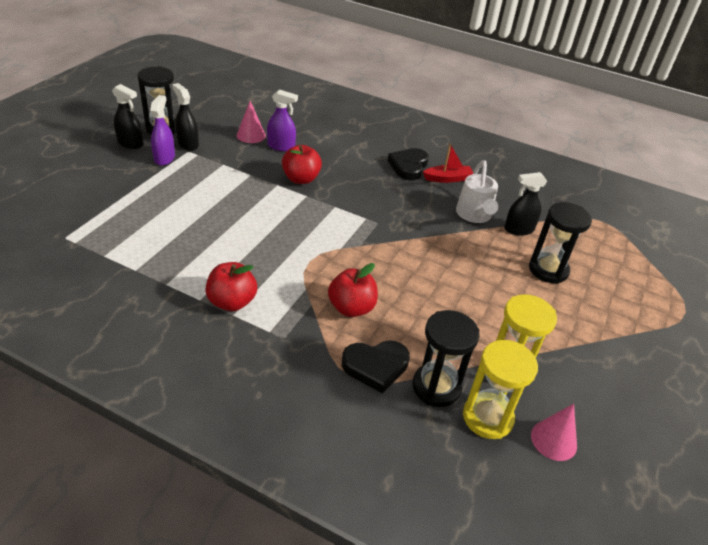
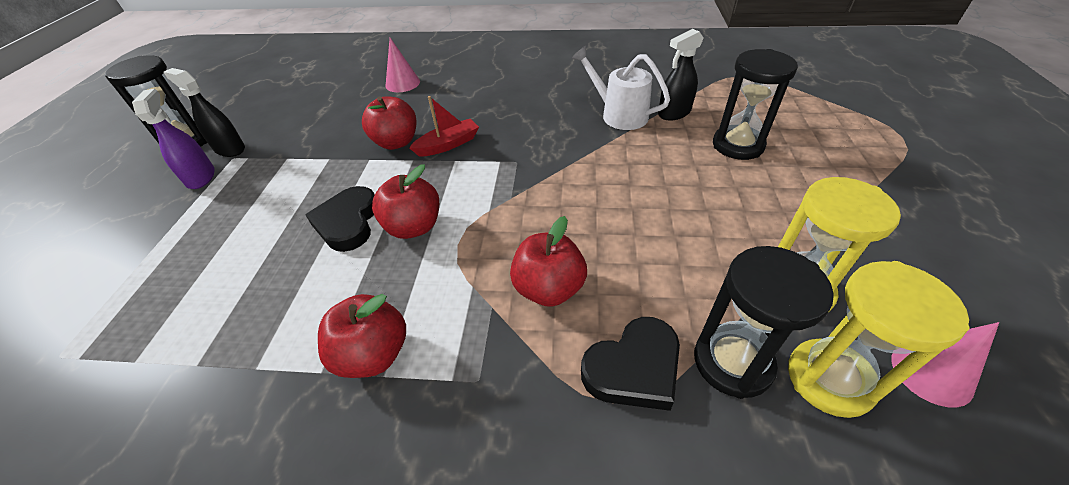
camera: 15 degrees left, 5 degrees up
(130, 143) = (145, 174): black spray bottle -> none
(251, 135) = (311, 113): pink cone -> pink cone (402, 83)
(281, 146) = (354, 114): purple spray bottle -> none
(286, 240) = (414, 227): none -> red apple
(408, 166) = (514, 88): black heart -> black heart (348, 222)
(447, 178) = (564, 86): red boat -> red boat (448, 144)
(474, 215) = (618, 114): white watering can -> white watering can turned 150 degrees clockwise

